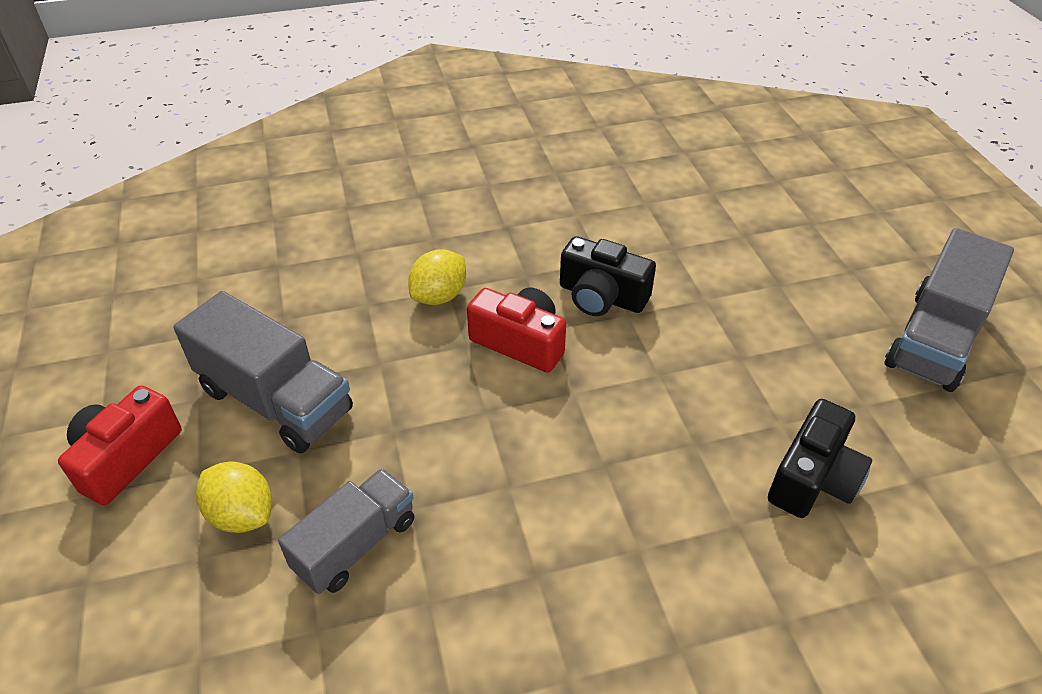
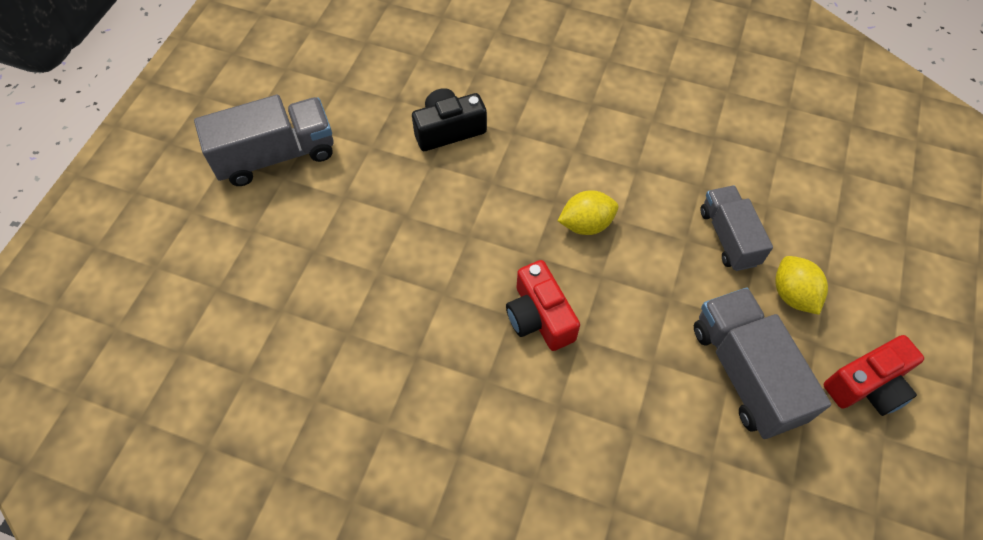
camera: 145 degrees left, 15 degrees up
(355, 544) = (728, 237): grey truck -> grey truck turned 90 degrees clockwise
(439, 296) = (570, 402): yellow lemon -> yellow lemon (586, 224)
(601, 296) = (447, 321): black camera -> none

